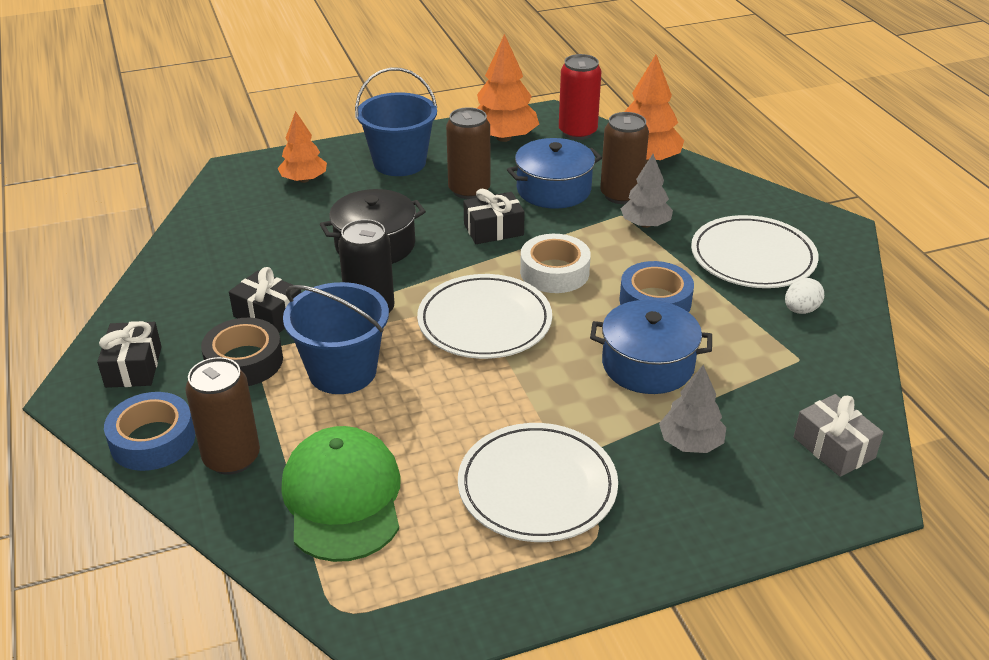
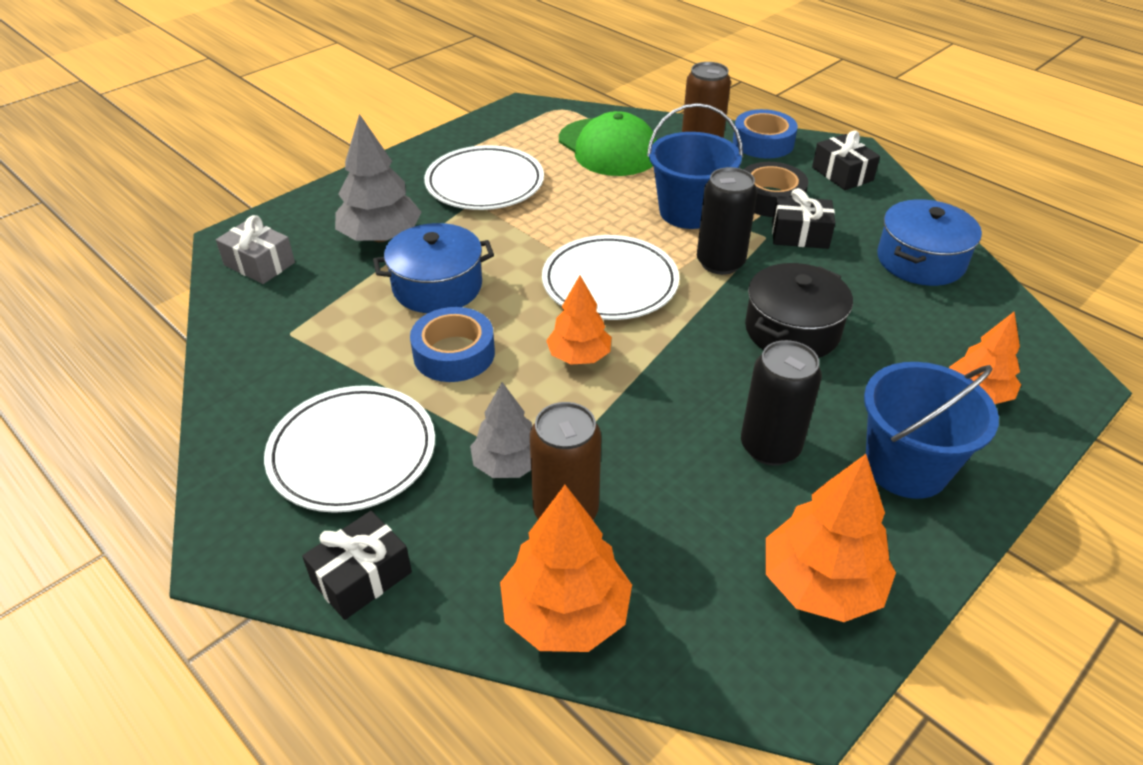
camera: 155 degrees right, 5 degrees up
(469, 190) = (770, 447): brown can -> black can
(493, 230) = (687, 392): black gift -> black gift (361, 577)
(553, 189) = (663, 488): blue pot -> blue pot (920, 260)
(554, 272) = (579, 356): white tape -> orange tree
(577, 132) = (718, 654): red can -> none
(691, 443) = (380, 237): grey tree -> grey tree, size x1.53
(801, 310) = (288, 391): white egg -> none

